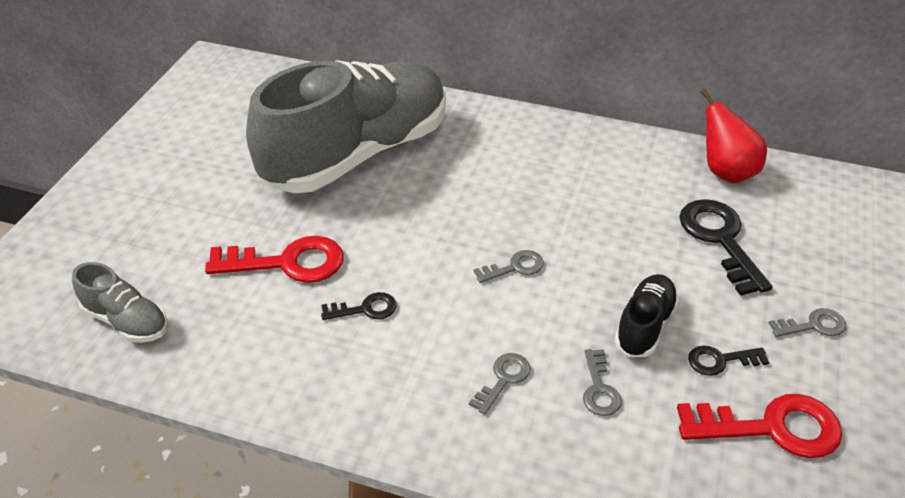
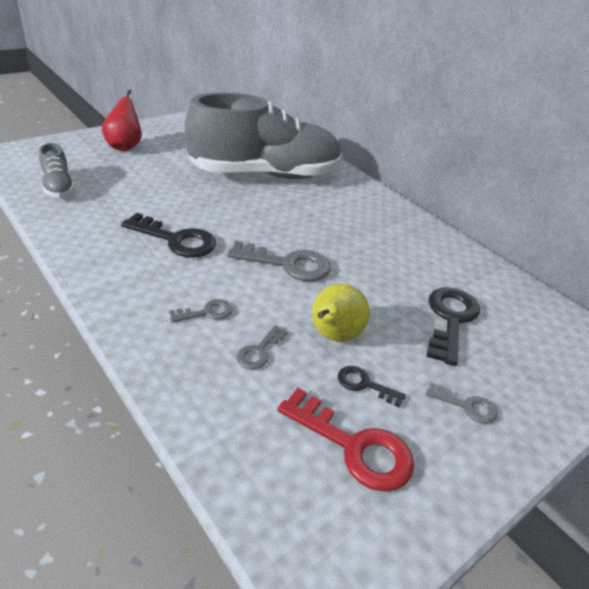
camera: 30 degrees right, 5 degrees down
(286, 263) = (164, 201): red key -> none
(365, 309) = (175, 240): black key -> black key, size x1.89
(514, 267) = (287, 264): grey key -> grey key, size x1.89
(644, 326) = (334, 336): black shoe -> yellow pear
(725, 172) = (501, 287): red pear -> red pear (125, 146)

